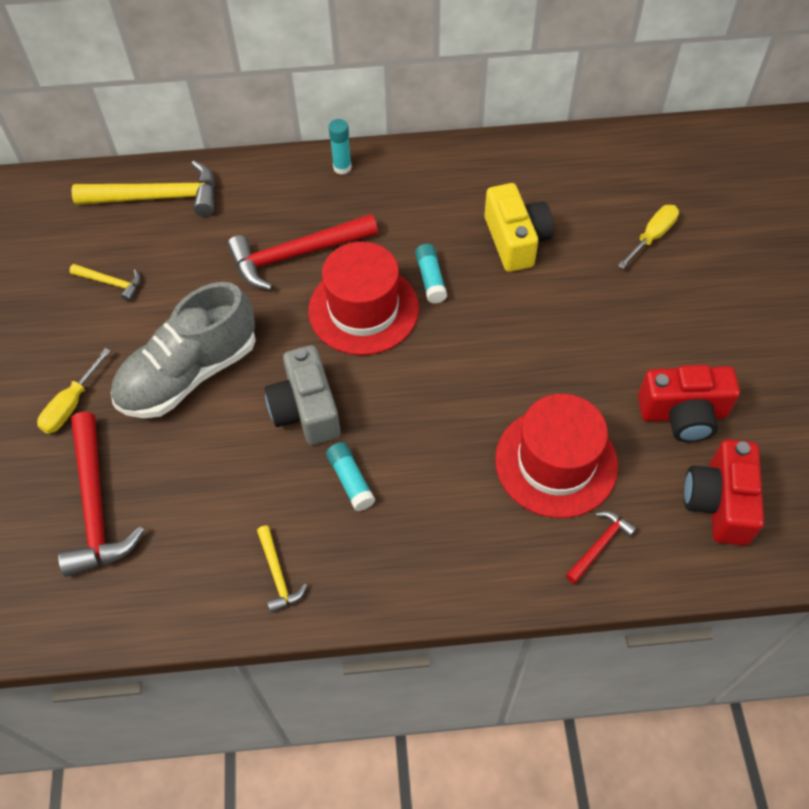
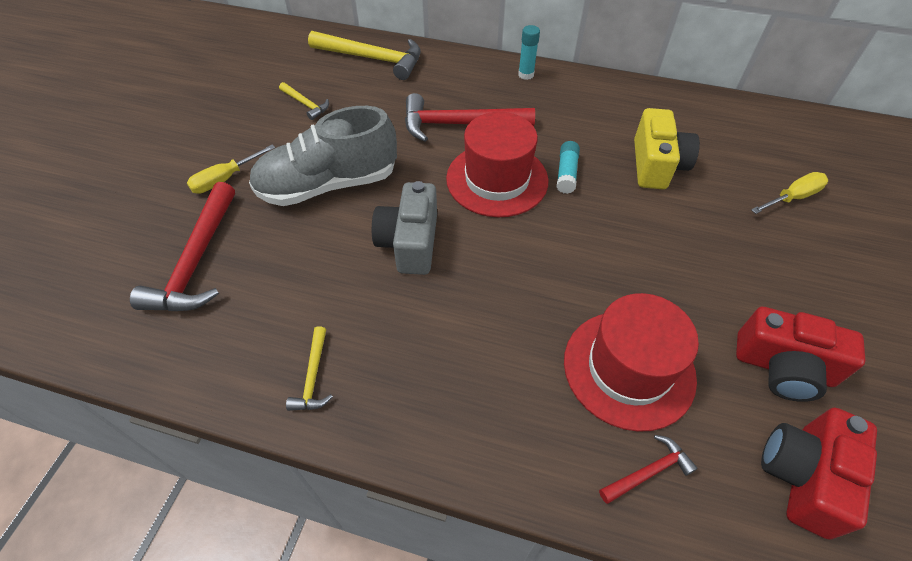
camera: 20 degrees right, 5 degrees down
(350, 480) = (420, 316): turquoise glue stick -> none

